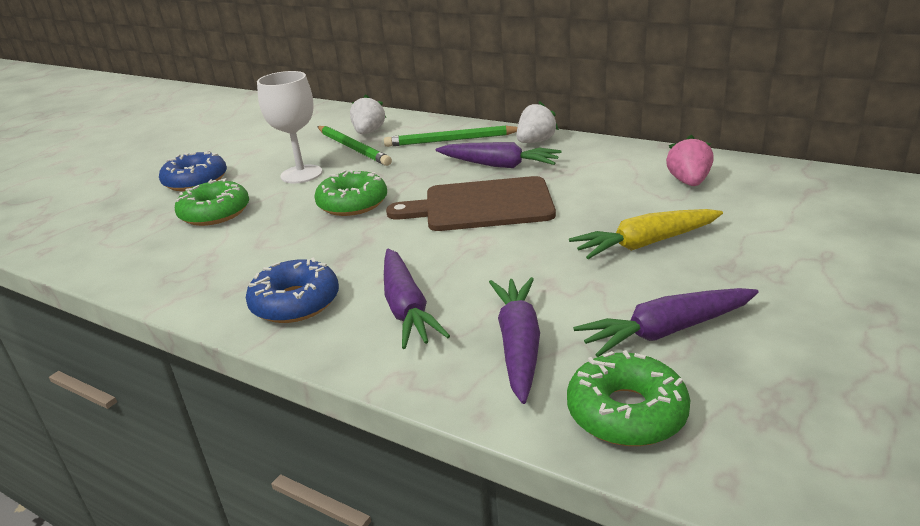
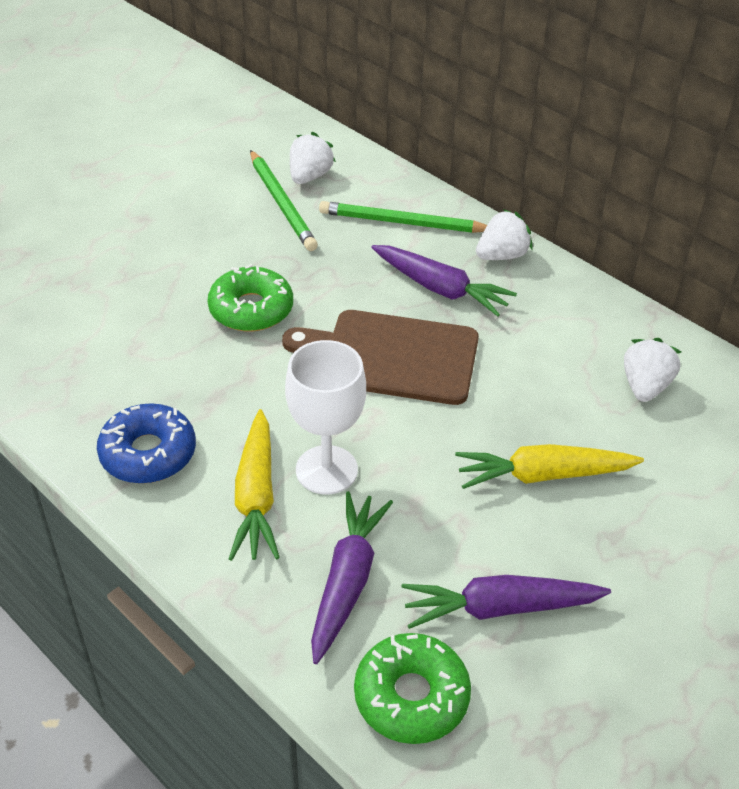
camera: 10 degrees right, 15 degrees up
(195, 181) = (87, 214): blue donut -> none
(215, 213) = (97, 280): green donut -> none
(301, 174) = (208, 237): white goblet -> white goblet (326, 470)
(406, 308) = (256, 496): purple carrot -> yellow carrot
(688, 182) = (645, 386): pink strawberry -> white strawberry

